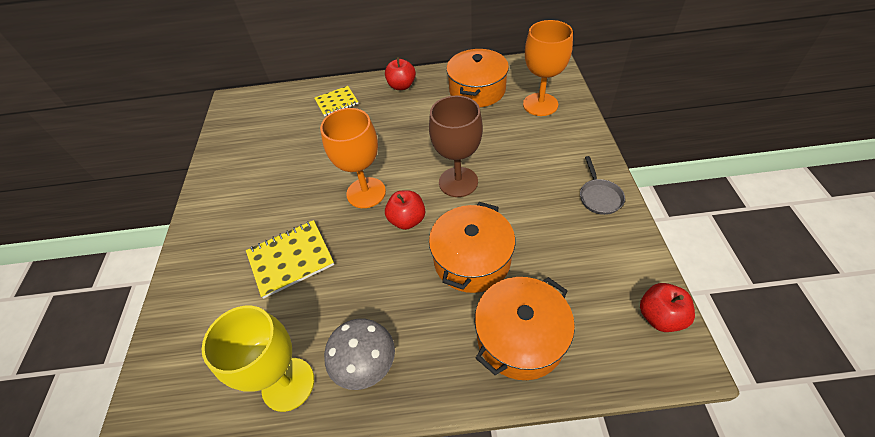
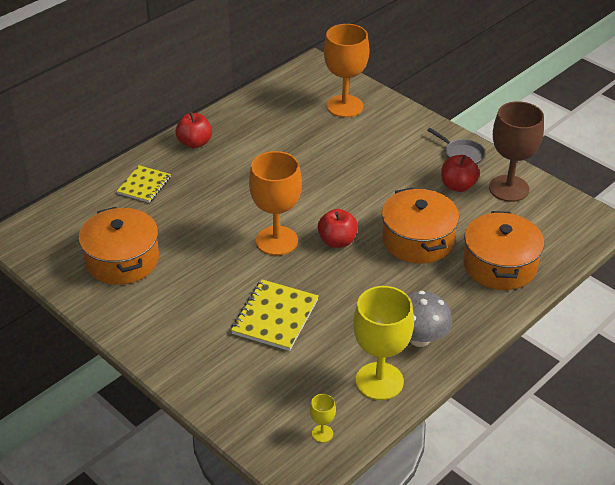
camera: 45 degrees left, 10 degrees down
(193, 401) = (322, 433): none -> yellow goblet
(458, 182) = (345, 195): brown goblet -> brown goblet (508, 188)
(477, 90) = (274, 117): orange pot -> orange pot (122, 260)
(660, 316) = (567, 207): red apple -> red apple (458, 186)

